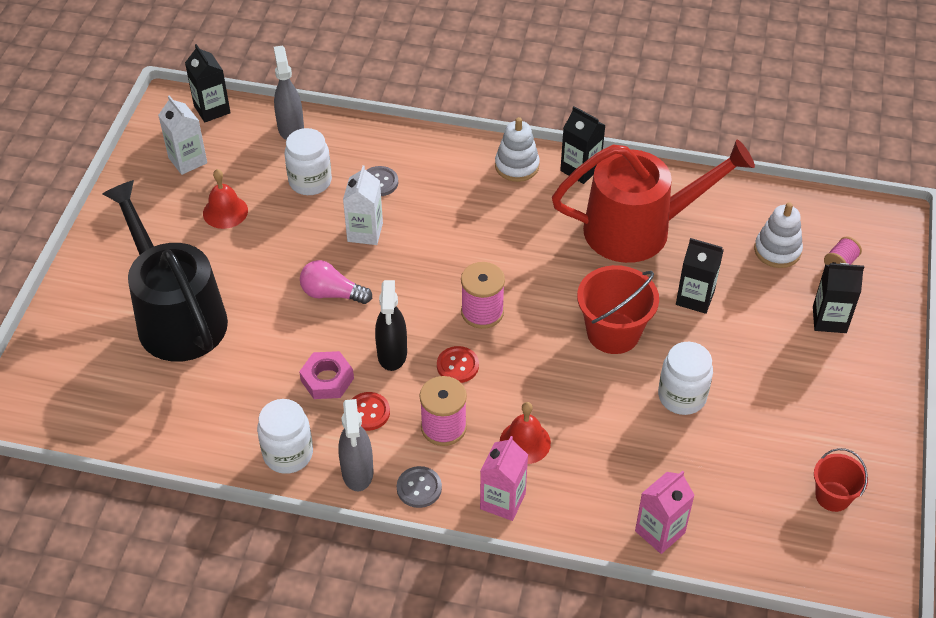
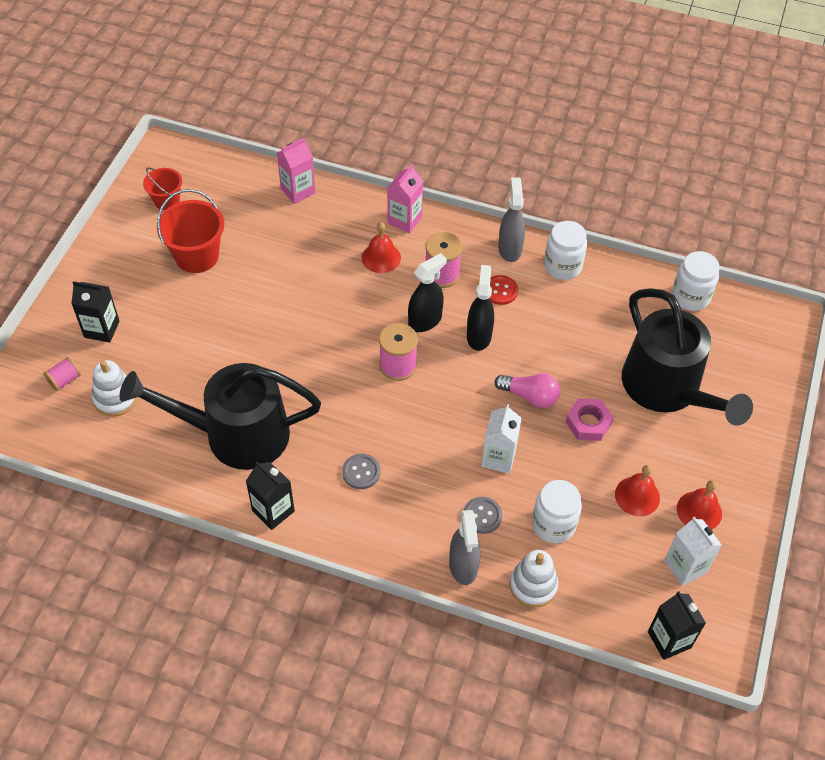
camera: 175 degrees left, 5 degrees up
(165, 204) = (699, 511): none -> red bell
(291, 129) = (577, 600): grey spray bottle -> grey spray bottle (463, 566)
(327, 379) = (533, 320): pink nut -> pink nut (588, 423)
(419, 488) = (464, 234): grey button -> grey button (361, 472)
(457, 366) = (425, 321): red button -> black spray bottle
(517, 166) = (338, 522): white stacking toy -> white stacking toy (533, 585)
(613, 333) = (289, 336): red bucket -> red bucket (197, 256)
(638, 229) = (236, 434): red watering can -> black watering can
(682, 396) = (250, 279): white jar -> white jar (690, 297)
(695, 298) = (208, 360): black carton -> none

